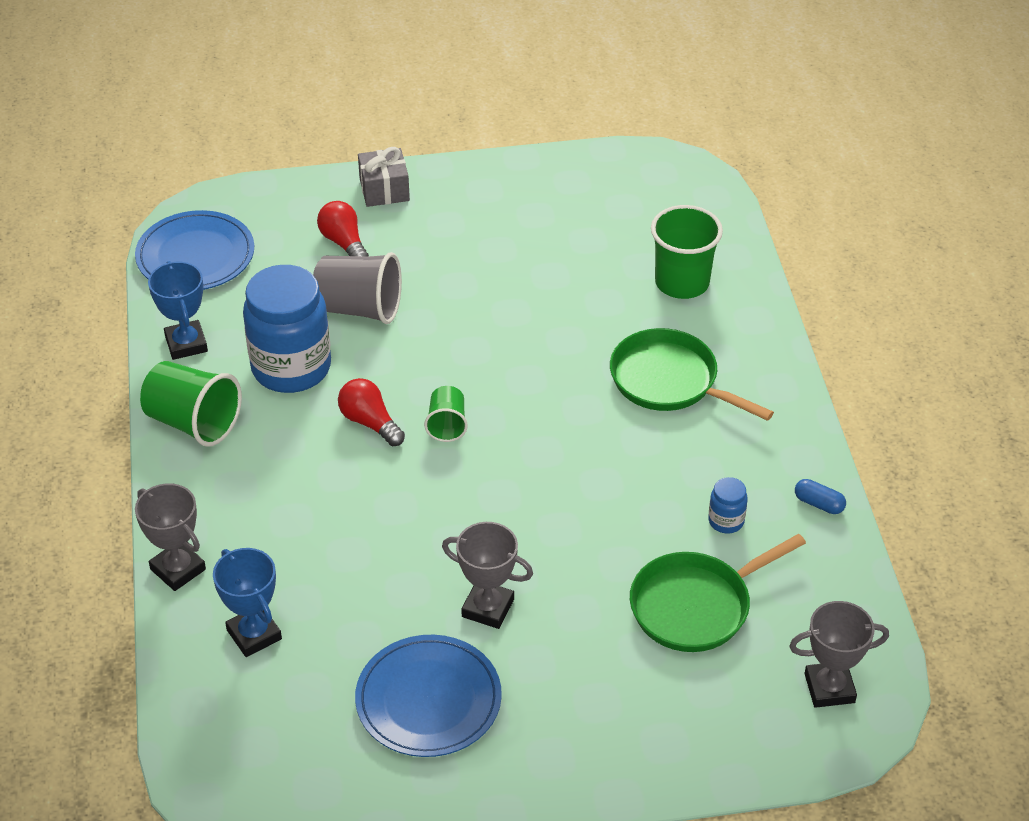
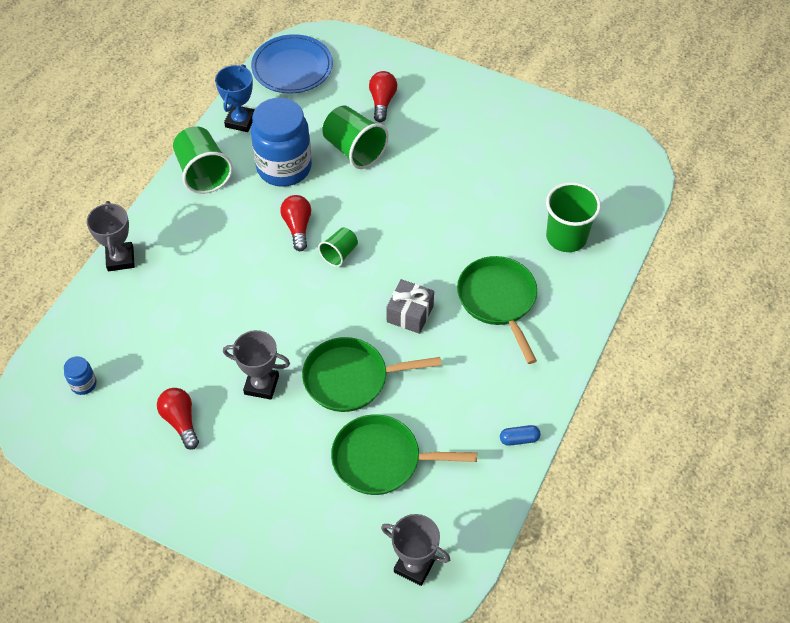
camera: 35 degrees right, 10 degrees up
(254, 634) = (125, 323): blue trophy -> none
(359, 309) = (354, 150): grey cup -> green cup
(384, 190) = (436, 78): grey gift -> grey gift (410, 314)
(428, 700) = (180, 421): blue plate -> red light bulb
(488, 608) = (261, 385): grey trophy -> grey trophy turned 45 degrees counterclockwise
(584, 544) = (351, 378): none -> green pan
(726, 521) = (450, 415): blue jar -> blue jar (83, 384)
(819, 504) = (519, 439): blue capsule -> blue capsule turned 75 degrees counterclockwise

